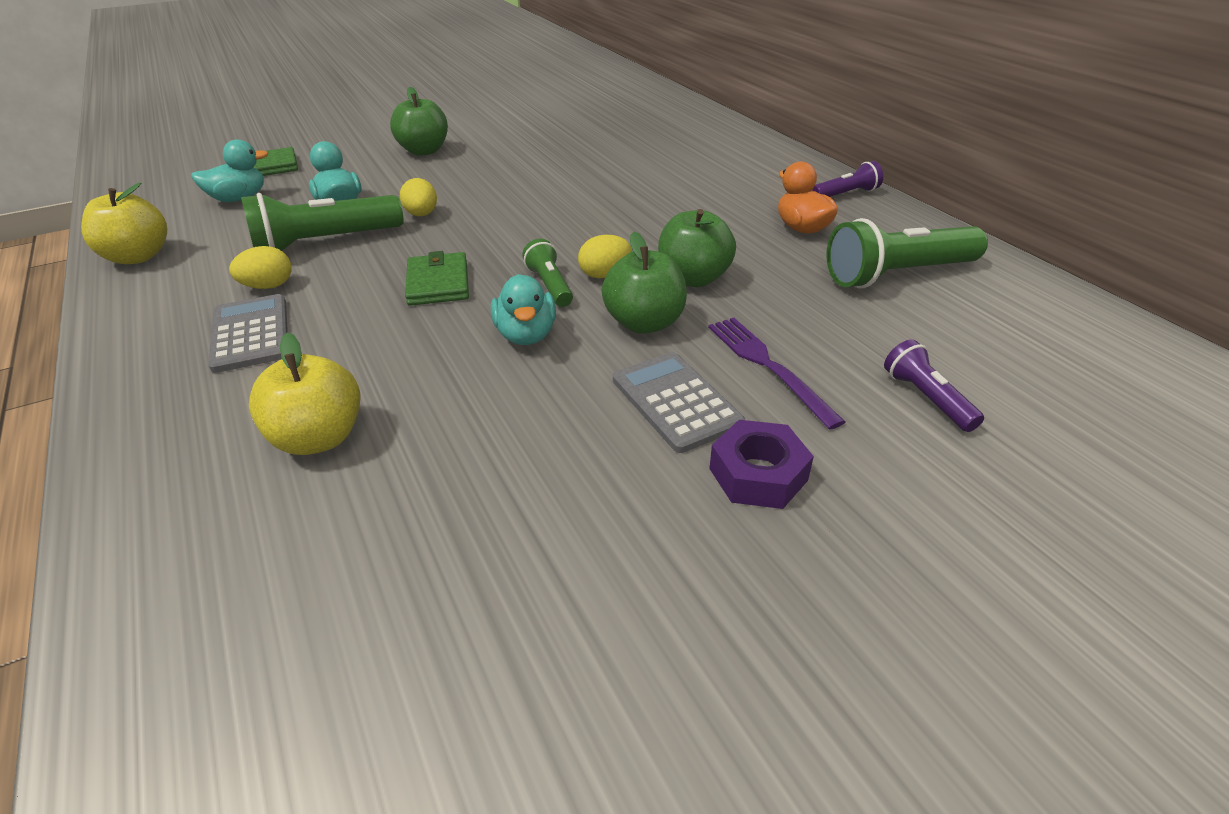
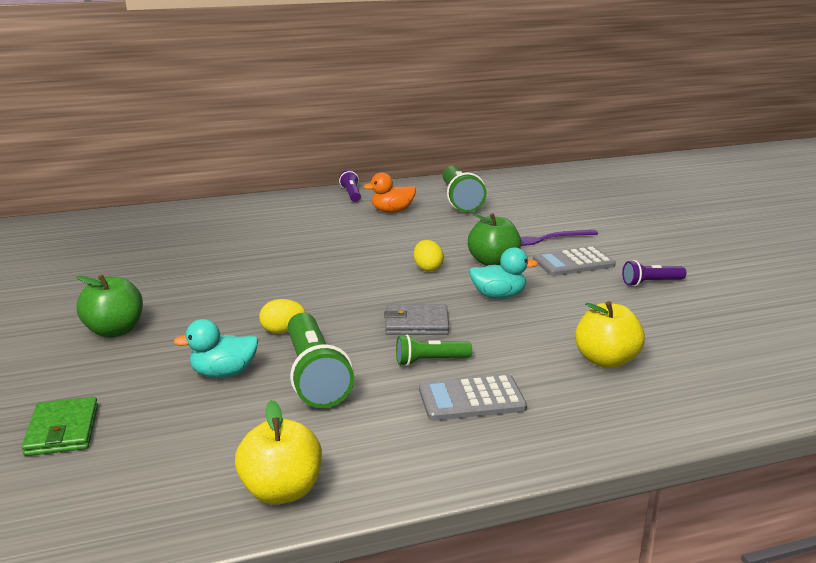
camera: 80 degrees left, 15 degrees down
(239, 199) = (156, 440): turquoise duck -> none
(268, 286) = (390, 398): yellow egg -> none
(438, 283) = (416, 323): green wallet -> grey wallet
(550, 285) = (436, 286): green flashlight -> green flashlight (430, 361)
(693, 278) = (444, 245): green apple -> none
(758, 474) = (629, 252): purple nut -> none
(926, 398) = (573, 214): purple flashlight -> purple flashlight (651, 283)

